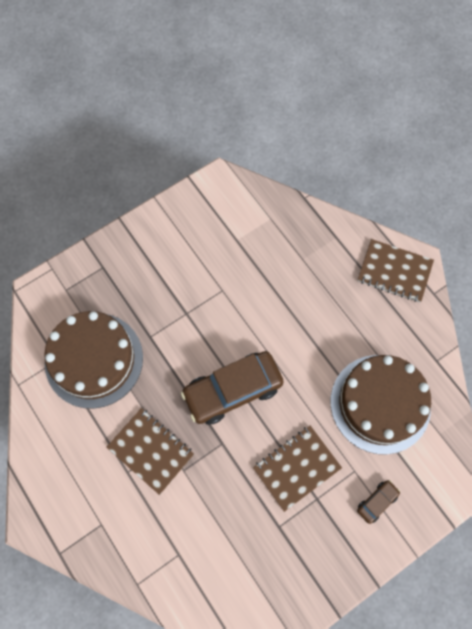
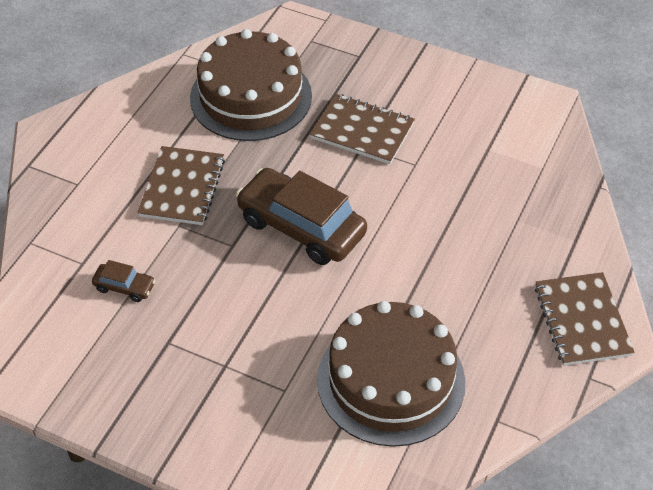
camera: 60 degrees right, 20 degrees down
(296, 468) = (249, 329): brown notebook -> brown notebook (362, 131)
(377, 502) = (260, 431): brown car -> brown car (124, 287)

